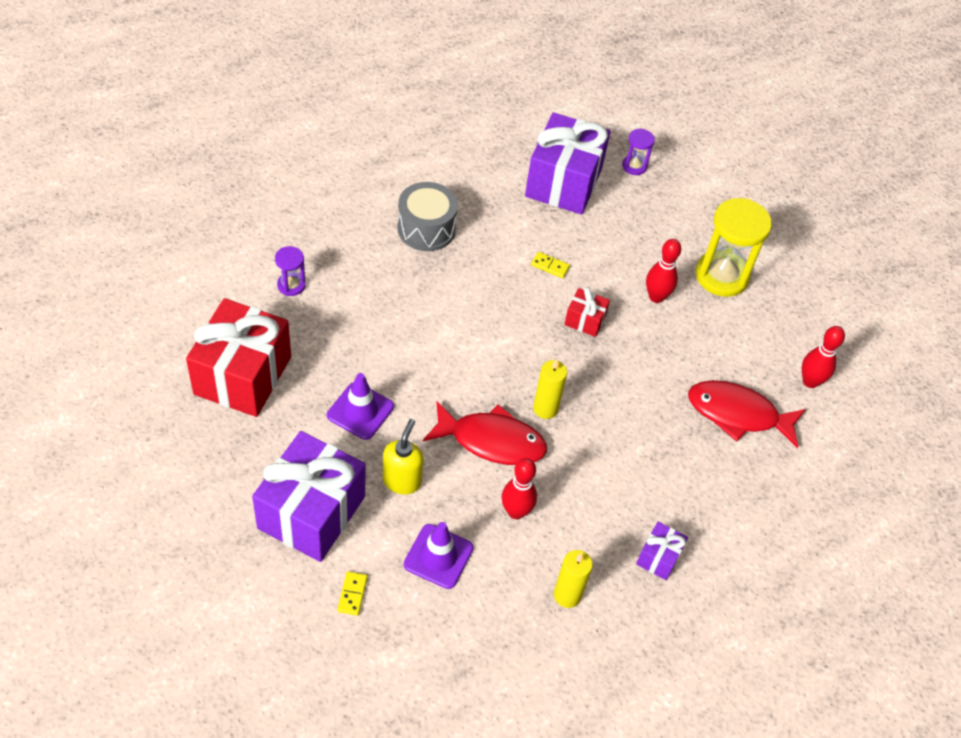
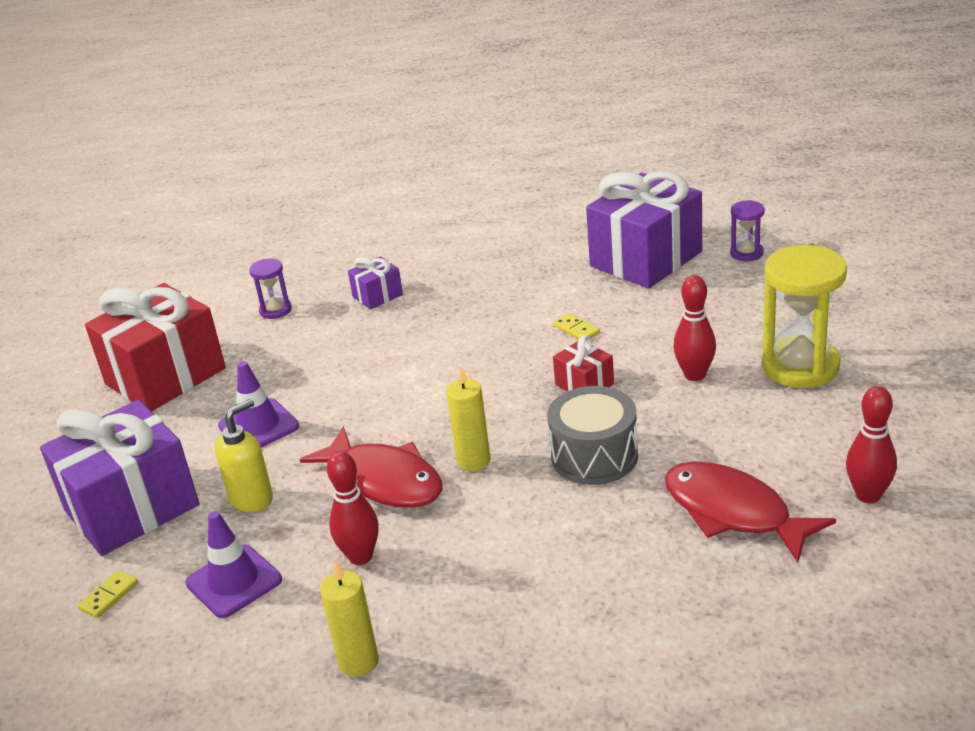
camera: 35 degrees right, 20 degrees down
(426, 229) = (455, 281): grey drum -> grey drum (594, 456)
(659, 557) = (513, 649): purple gift -> purple gift (377, 296)

